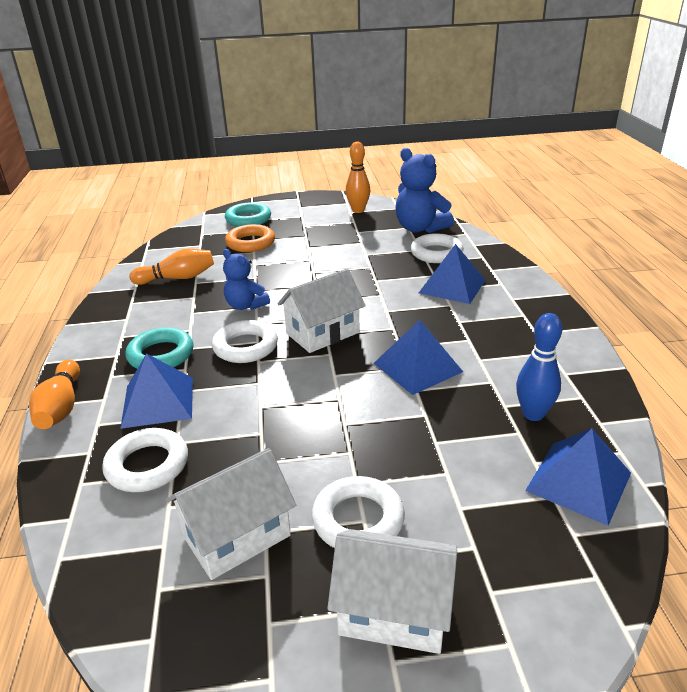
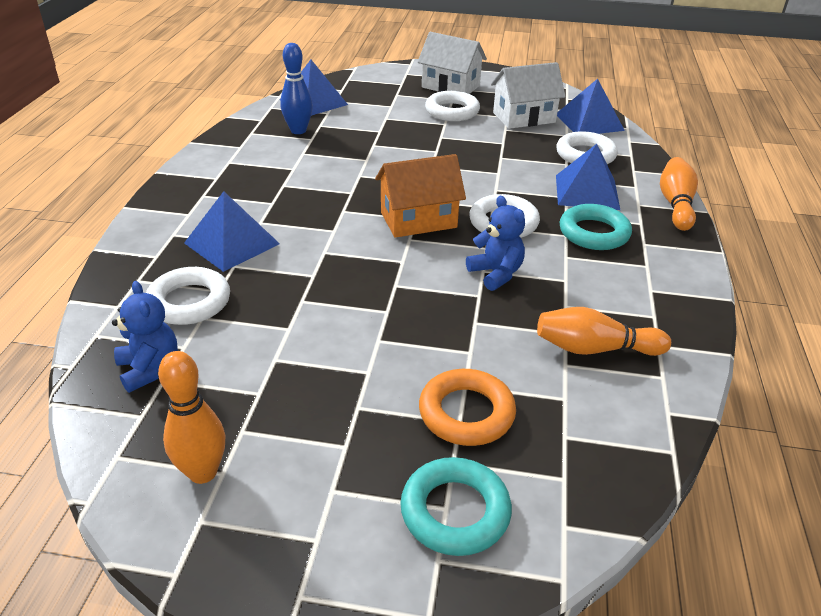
camera: 165 degrees left, 5 degrees up
(322, 333) = (418, 220): white house -> orange house
(417, 367) = (351, 173): blue pyramid -> blue pyramid (589, 122)
(420, 228) = (149, 369): blue teddy bear -> blue teddy bear, size x0.63

